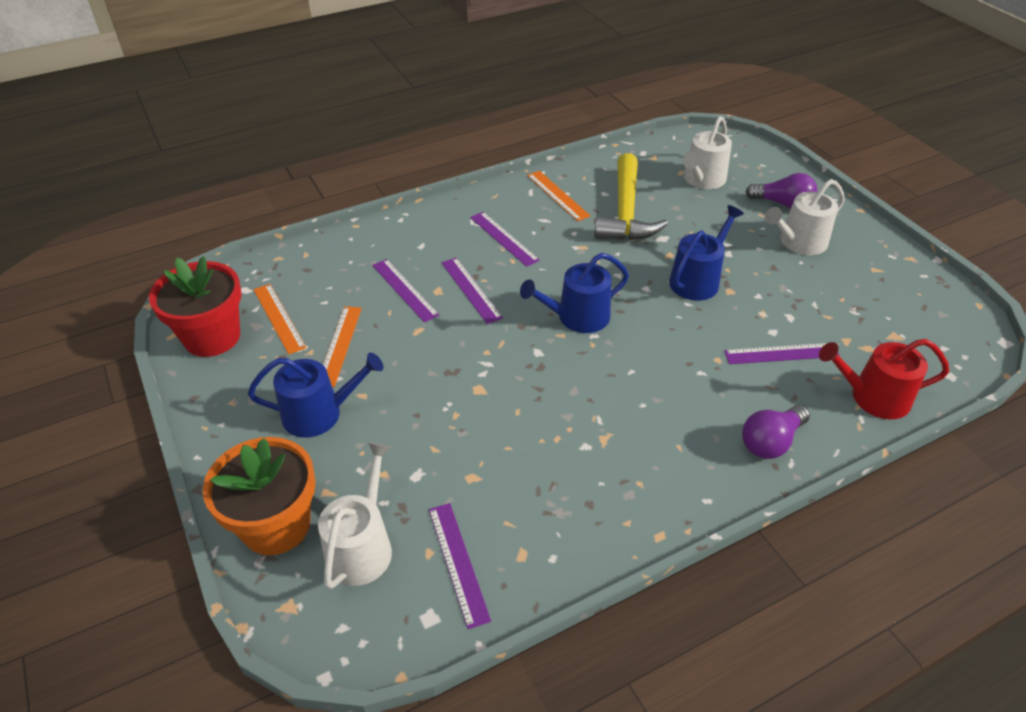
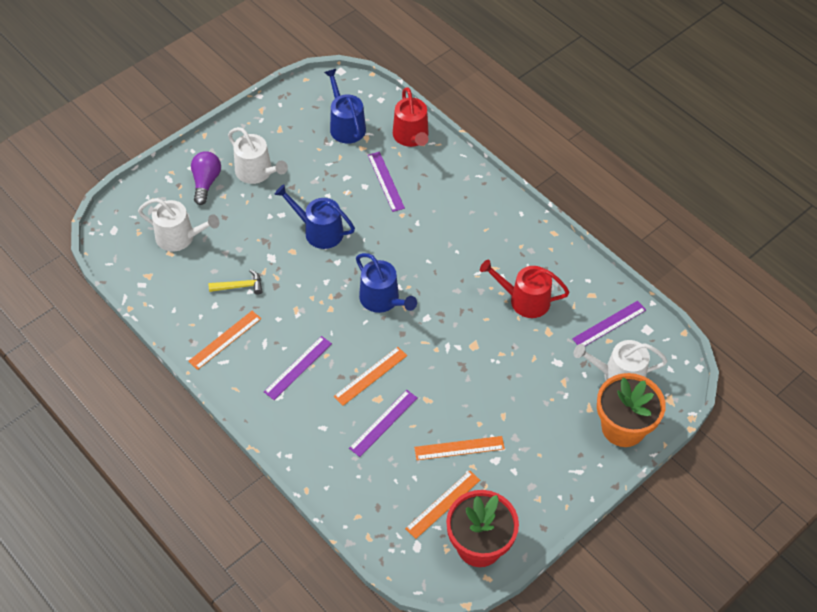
camera: 105 degrees left, 10 degrees up
(319, 413) = (529, 437): blue watering can -> blue watering can (346, 126)
(471, 290) = (370, 376): purple ruler -> orange ruler
(536, 462) = (524, 300): none -> red watering can
(626, 212) = (240, 286): yellow hammer -> yellow hammer, size x0.47
(770, 442) = (466, 185): purple light bulb -> none

